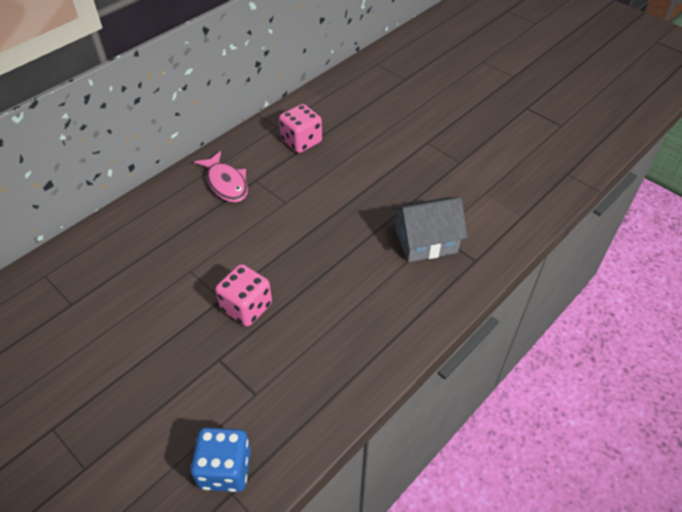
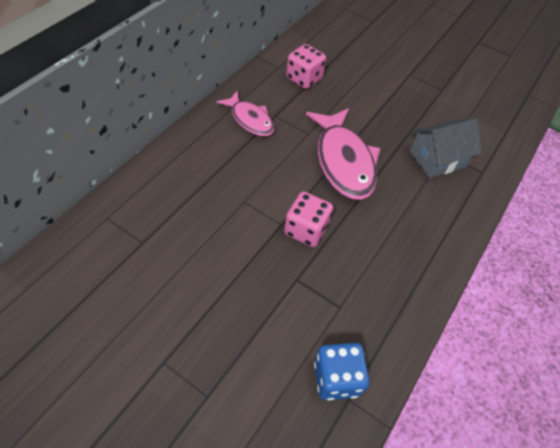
camera: 15 degrees left, 5 degrees up
(314, 236) = (344, 161): none -> pink fish

